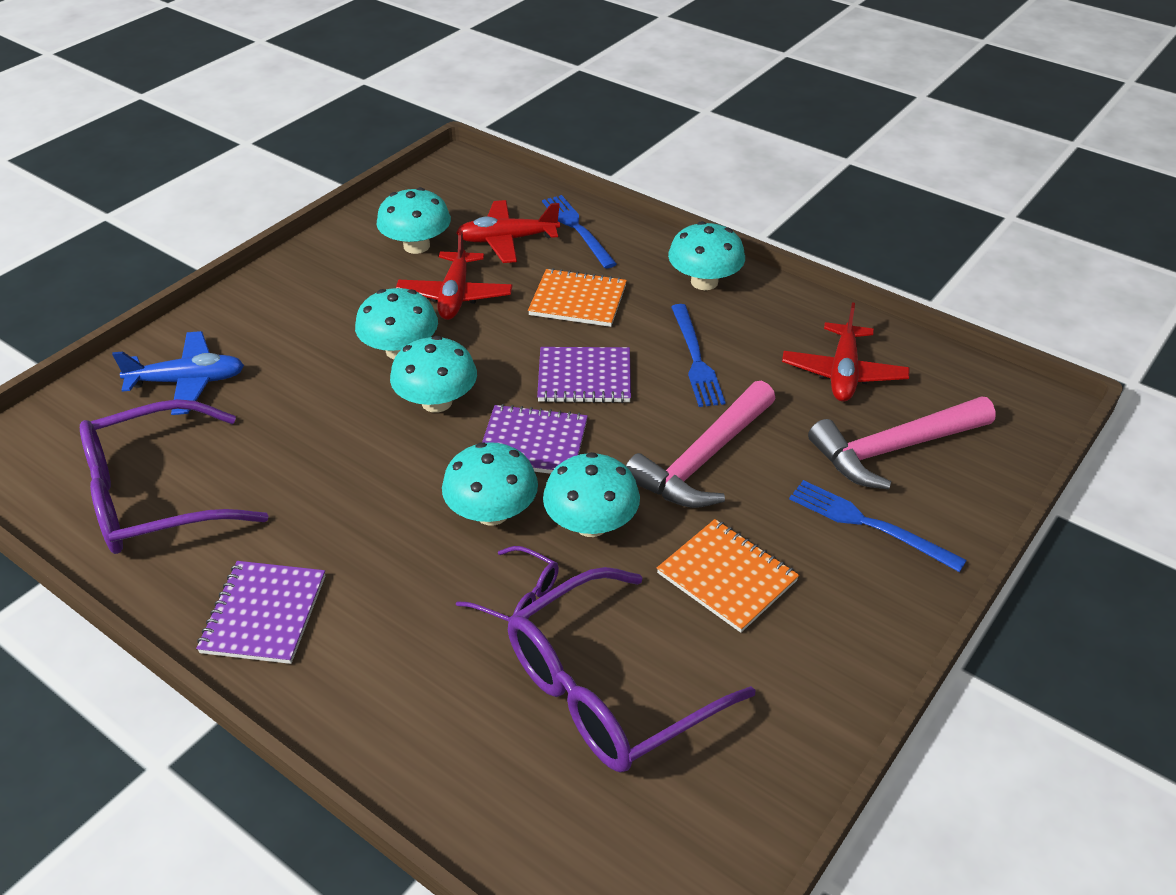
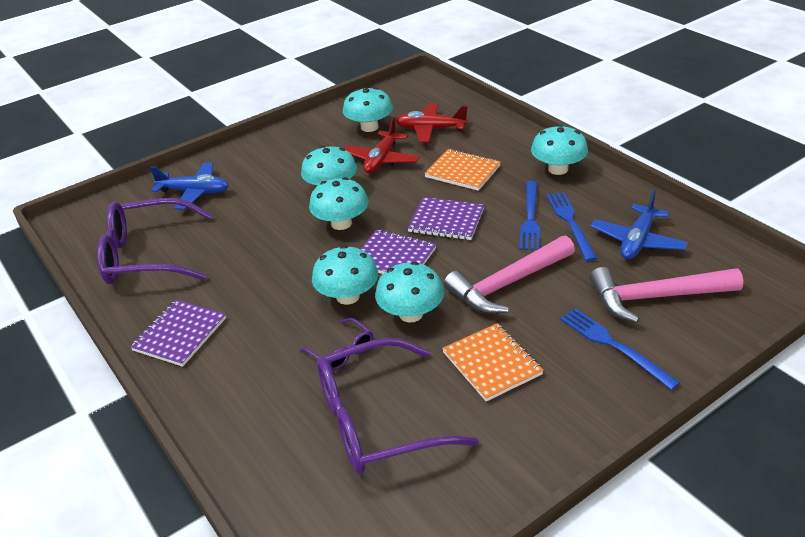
camera: 20 degrees right, 5 degrees down
(577, 229) = (481, 127): blue fork -> blue fork (570, 223)
(843, 373) = (637, 241): red plane -> blue plane

